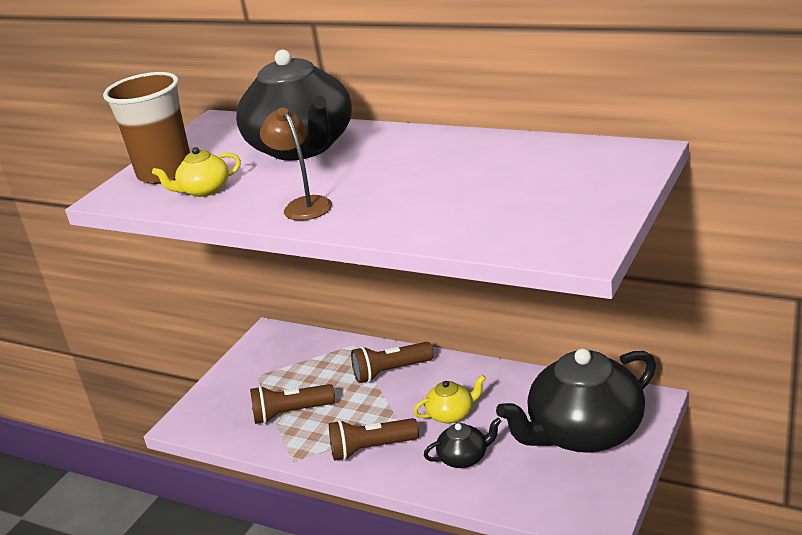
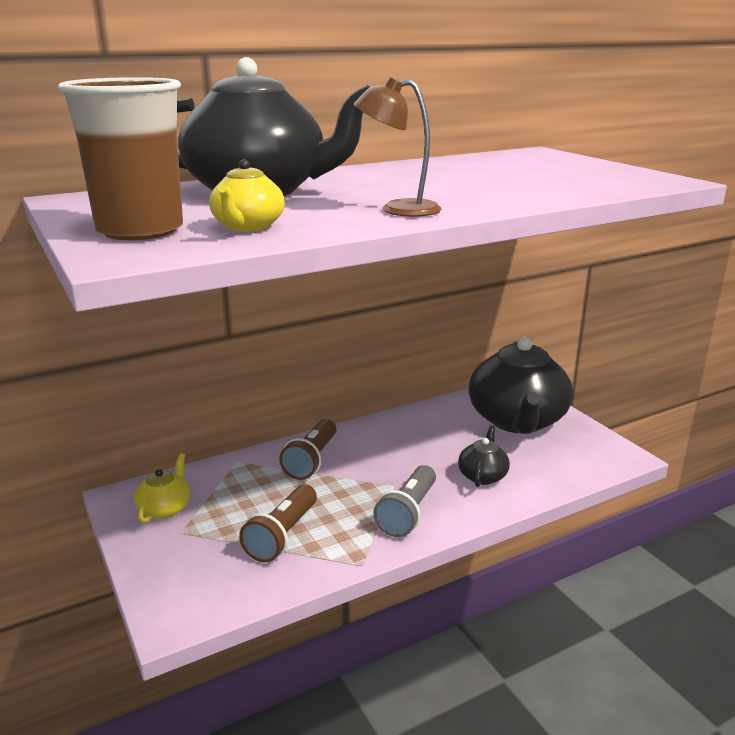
camera: 60 degrees left, 5 degrees down
(371, 449) = (408, 513): brown flashlight -> grey flashlight
(451, 414) = (417, 458): yellow teapot -> yellow teapot (165, 508)

